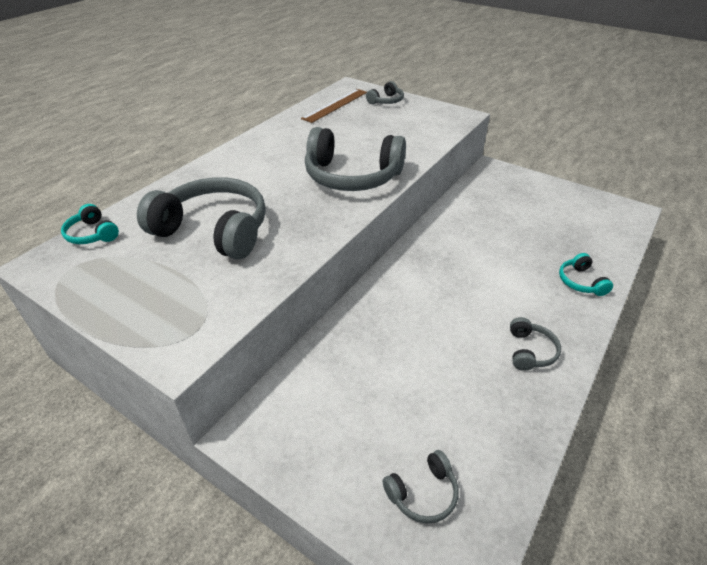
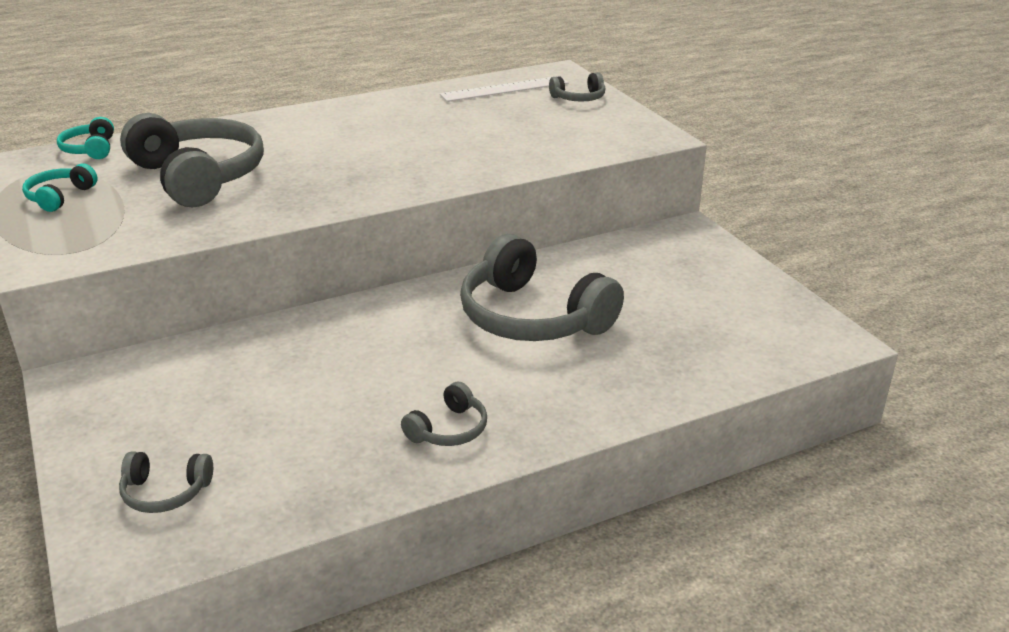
camera: 30 degrees right, 10 degrees down
(335, 105) = (504, 89): brown ruler -> white ruler
(352, 176) = (411, 167): grey headphones -> grey headphones (532, 317)
(580, 282) = (623, 389): turquoise headphones -> turquoise headphones (59, 197)

